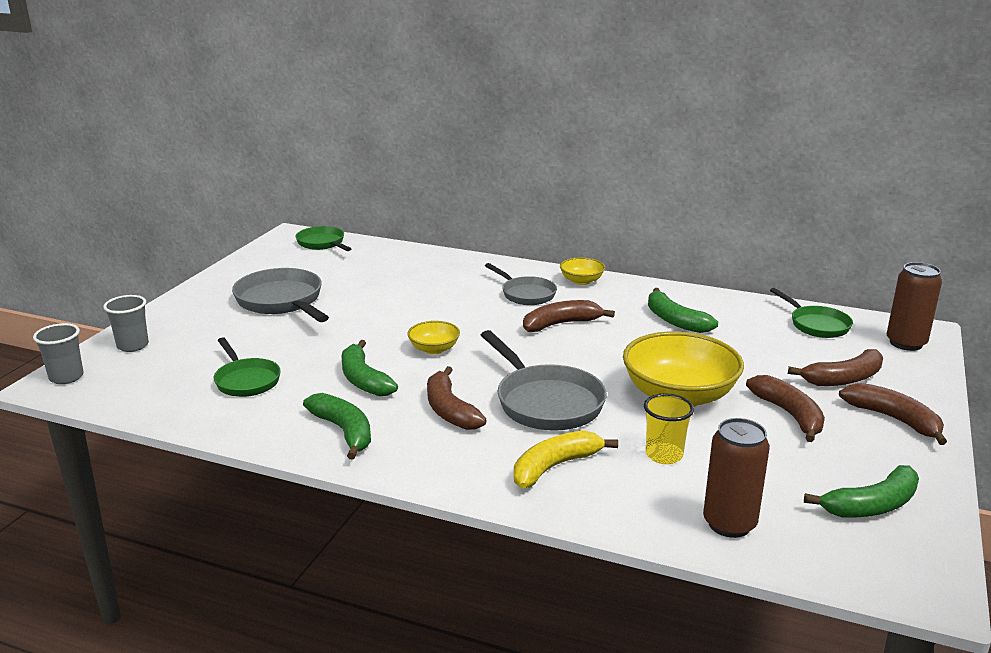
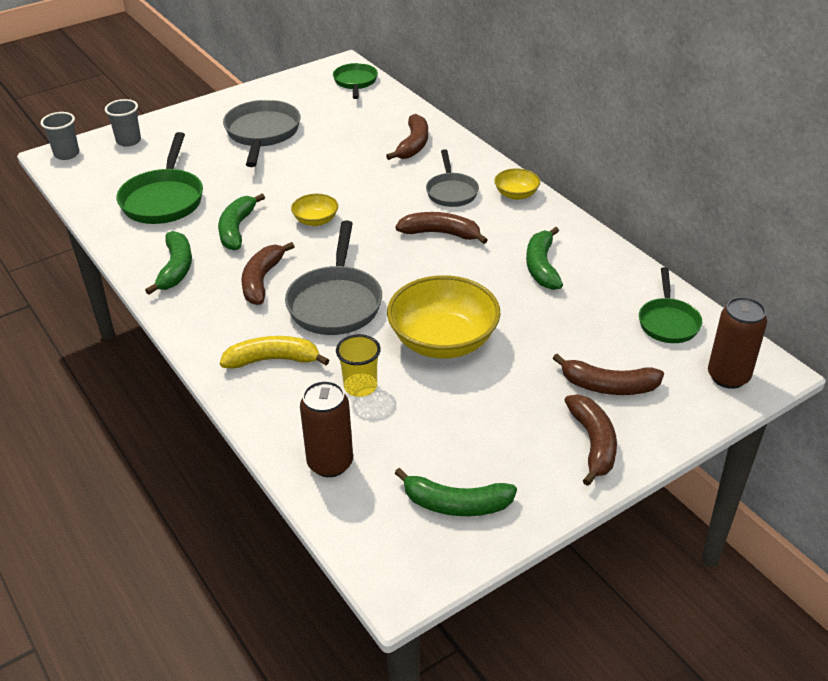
camera: 35 degrees right, 15 degrees up
(246, 380) = (164, 199): green pan -> green pan, size x1.59
(789, 415) = (508, 398): brown banana -> brown banana (413, 145)

